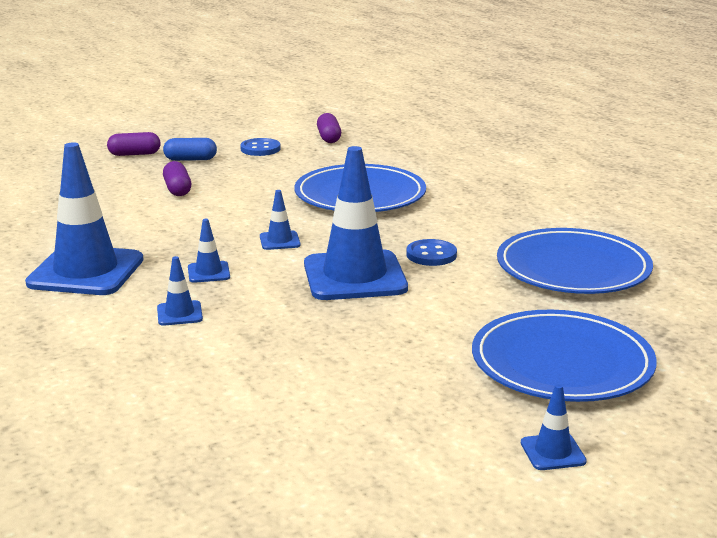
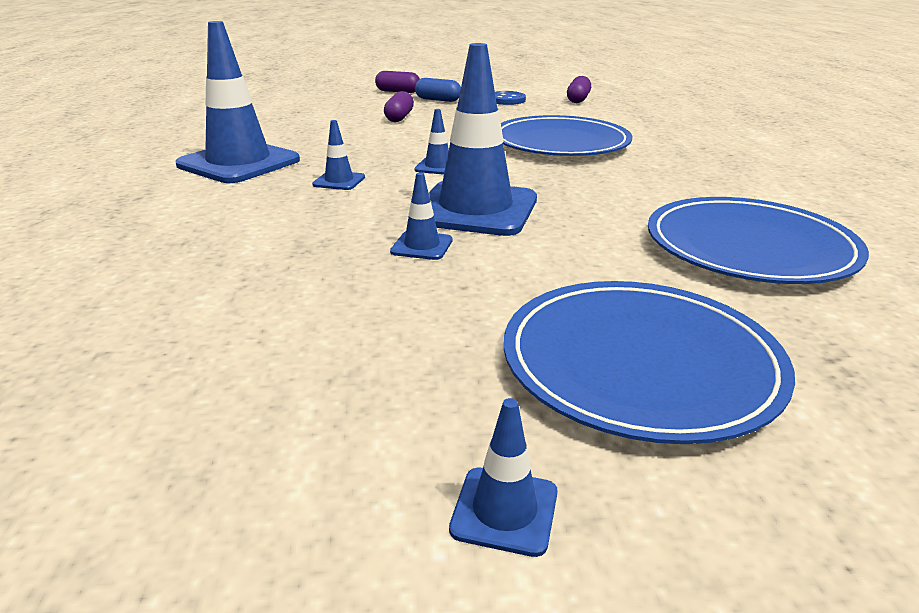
camera: 25 degrees right, 5 degrees up
(179, 314) = (264, 210): blue traffic cone -> blue traffic cone (422, 246)
(431, 255) = (581, 204): blue button -> none

